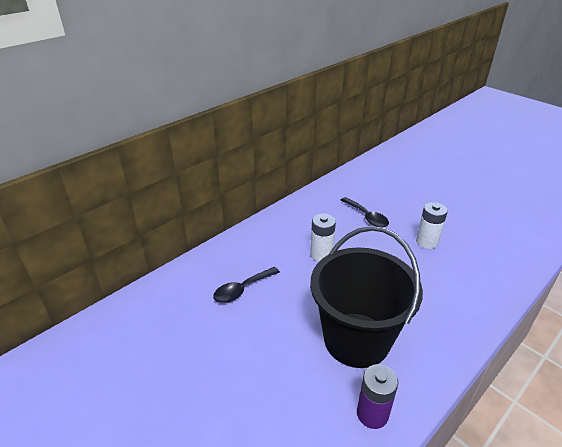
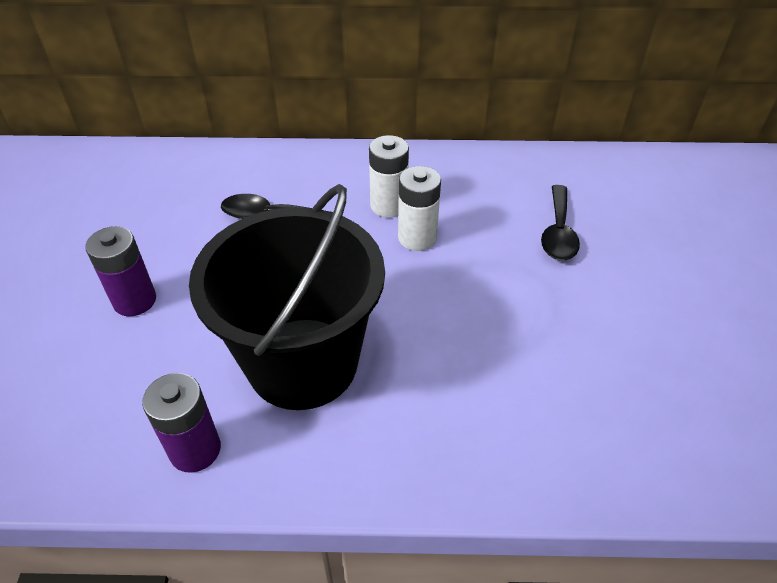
camera: 45 degrees right, 10 degrees up
(238, 380) = (135, 300): none -> purple battery
(427, 242) = (598, 325): white battery -> white battery (388, 206)

